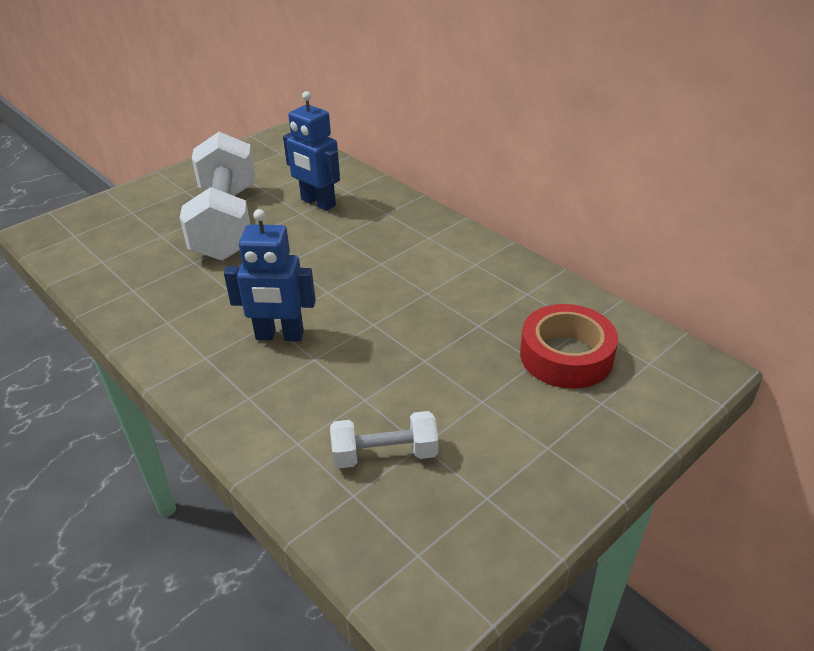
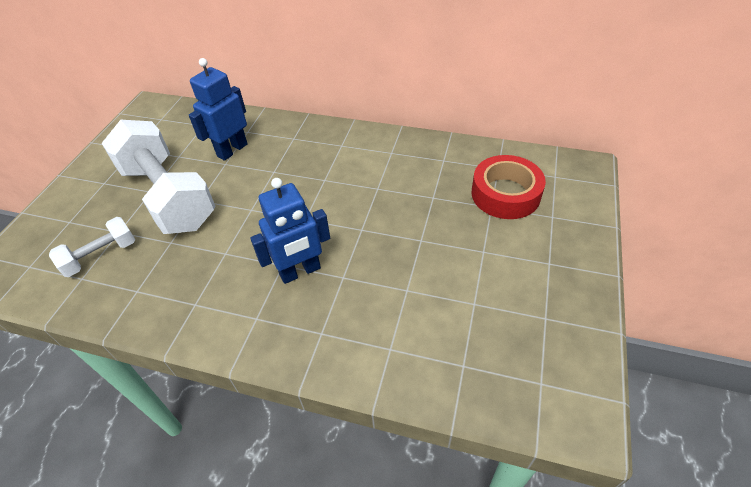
camera: 30 degrees left, 10 degrees up
(318, 203) = (232, 150): blue robot -> blue robot turned 120 degrees clockwise
(385, 454) = (457, 324): white dumbbell -> white dumbbell (101, 256)

